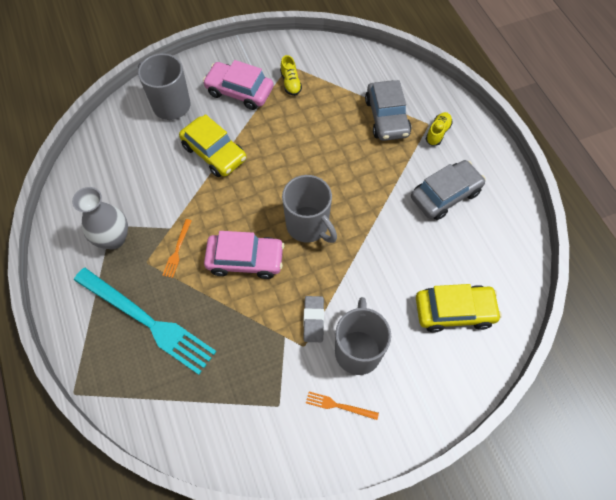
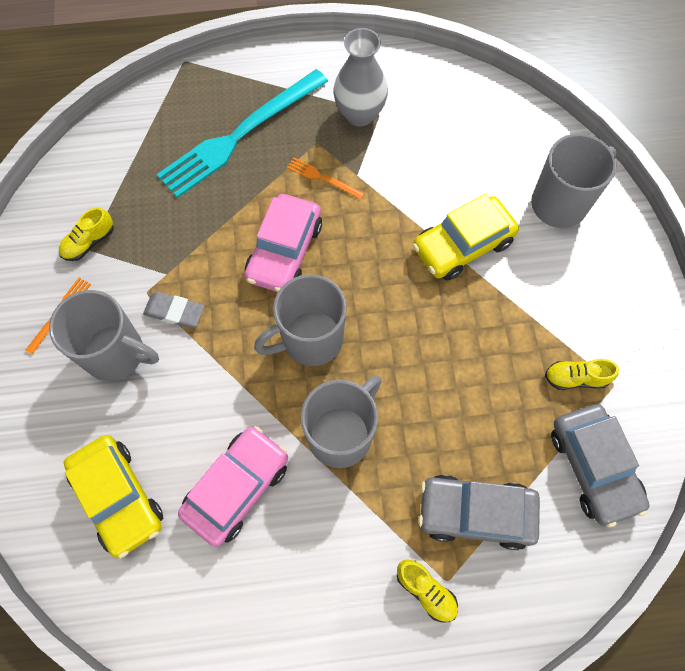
camera: 105 degrees right, 5 degrees up
(239, 91) = (570, 299): pink car -> pink car (237, 487)
(272, 407) = (89, 242): none -> yellow shoe
(366, 193) = (341, 434): none -> grey mug
(445, 195) = (304, 557): grey car -> grey car (593, 467)
(454, 311) = (118, 497): yellow car -> yellow car turned 45 degrees counterclockwise

